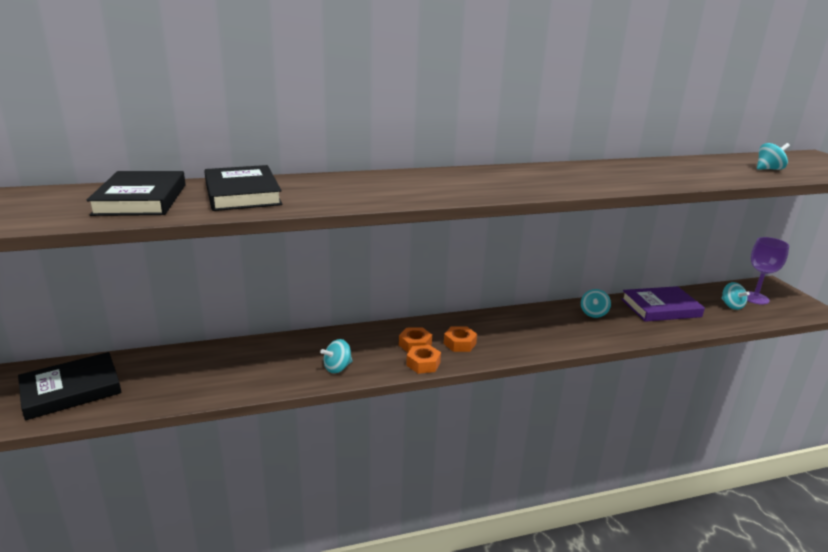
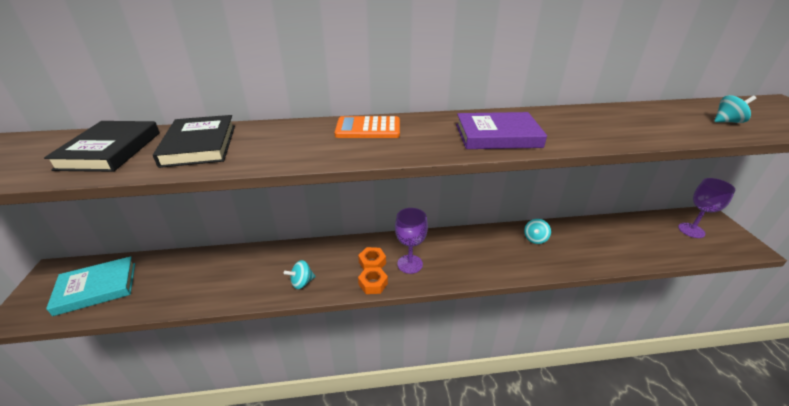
camera: 10 degrees right, 10 degrees up
(71, 390) = (96, 288): black book -> turquoise book
(419, 178) = (368, 128): none -> orange calculator
(459, 343) = (410, 264): orange nut -> purple goblet
(660, 308) = (598, 236): purple book -> purple book (497, 136)
(731, 306) = (666, 238): turquoise spinning top -> none

